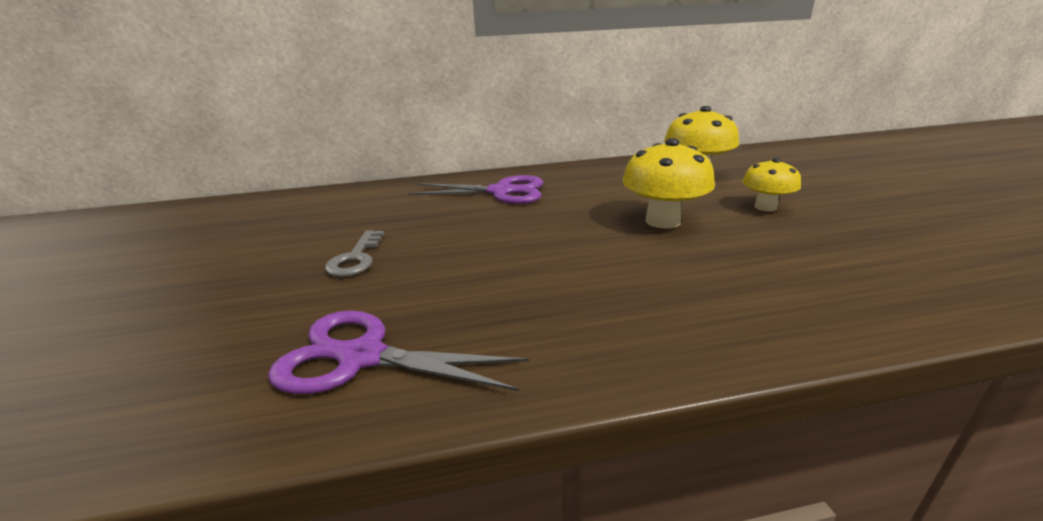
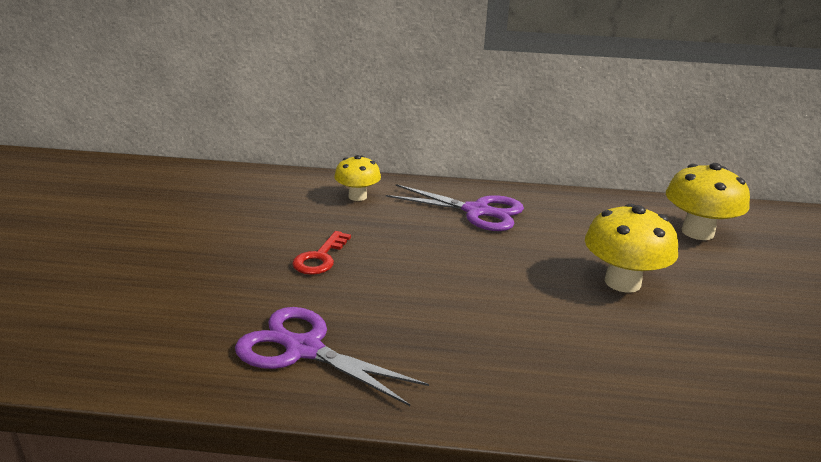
camera: 15 degrees right, 0 degrees up
(356, 258) = (320, 258): grey key -> red key
(765, 207) = (745, 291): yellow mushroom -> yellow mushroom (357, 196)

